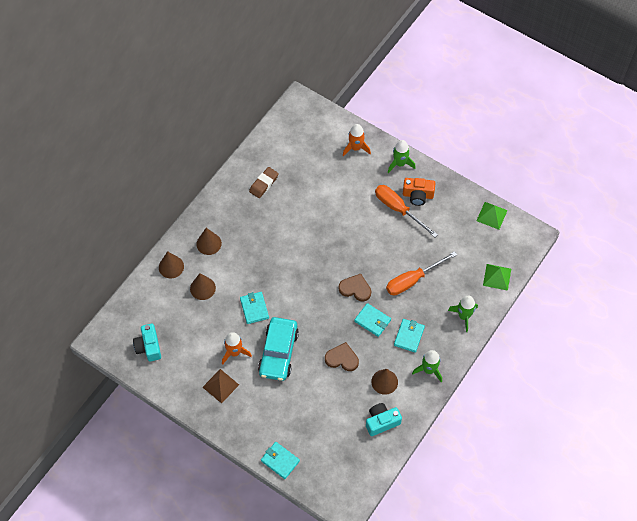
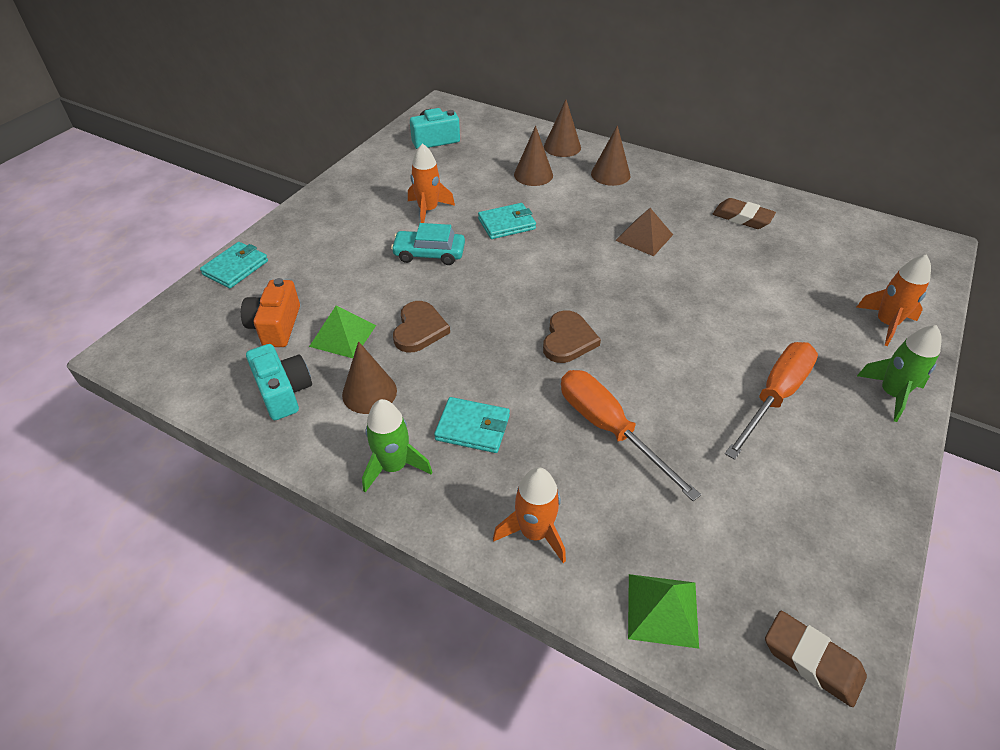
camera: 85 degrees right, 15 degrees down
(220, 386) = (372, 202): brown pyramid -> brown pyramid (644, 237)
(278, 352) = (429, 254): turquoise car -> turquoise car, size x0.64
(372, 321) = (502, 368): turquoise wallet -> none
(418, 195) = (827, 429): orange camera -> orange camera (276, 326)
(464, 316) = (534, 532): green rocket -> orange rocket
(491, 215) = (846, 592): green pyramid -> green pyramid (343, 335)
(516, 235) = (812, 660): none -> brown eraser

